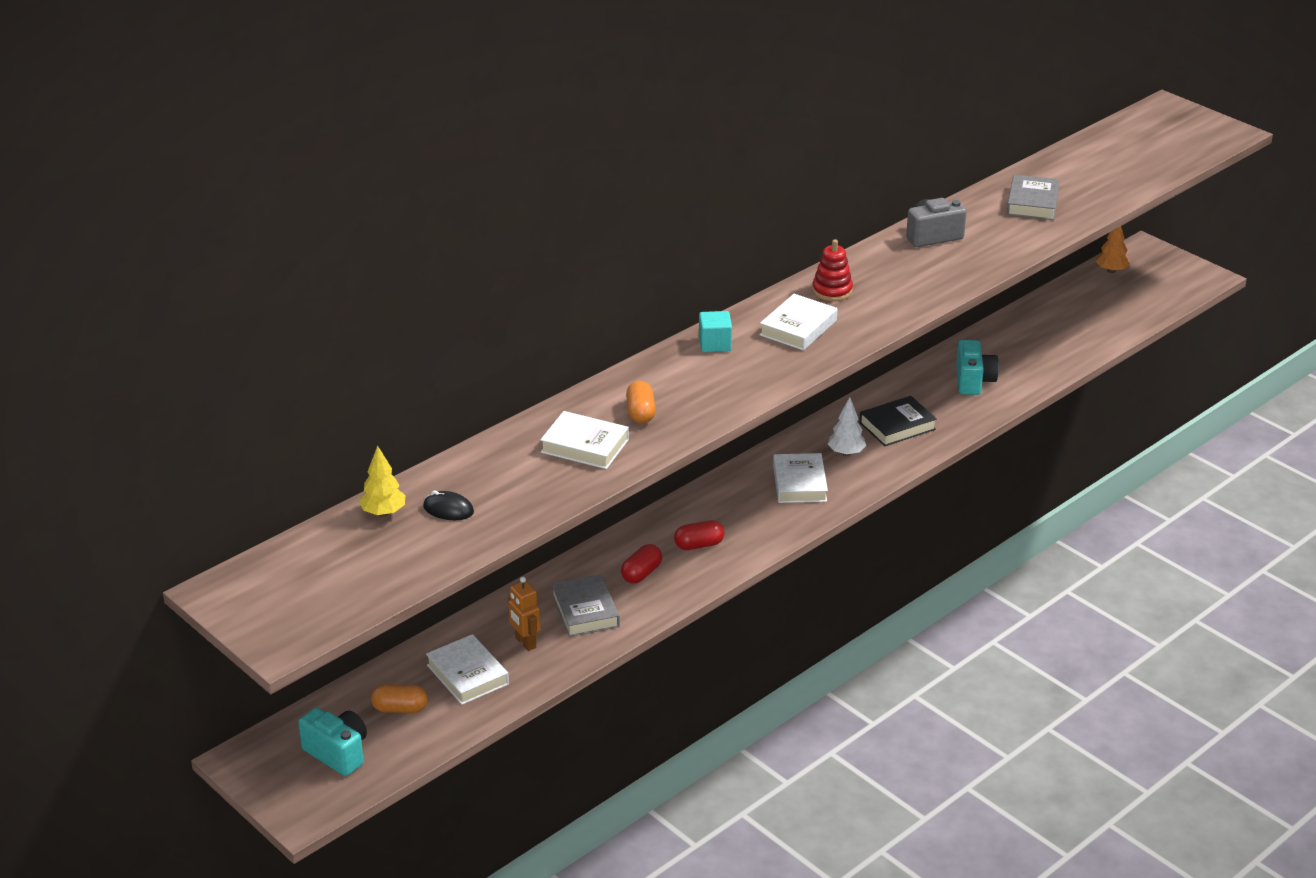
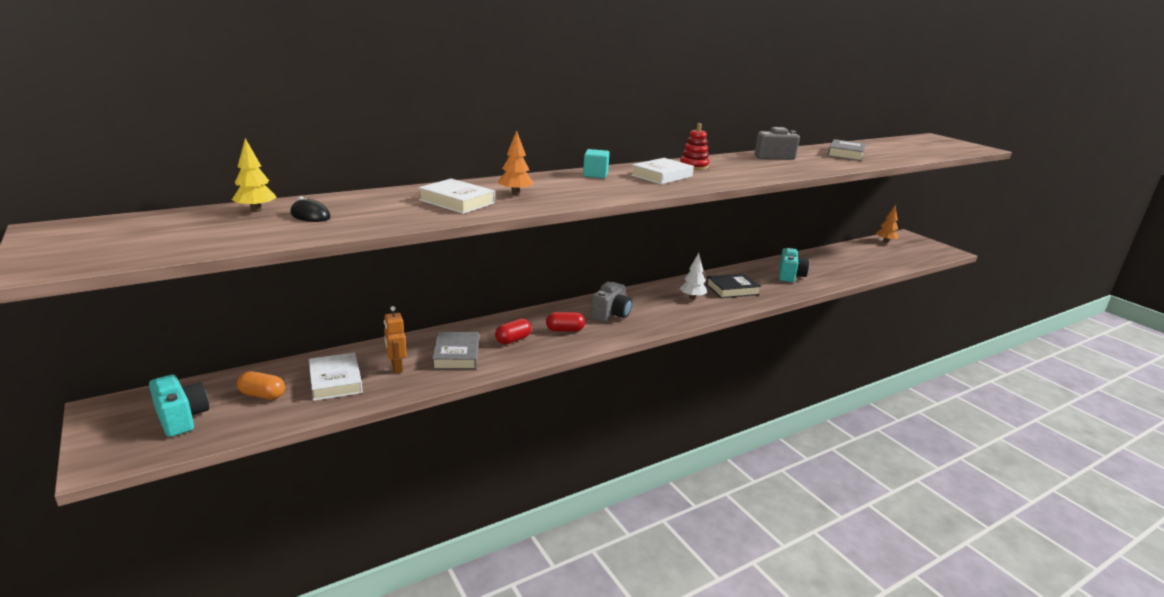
camera: 10 degrees right, 10 degrees down
(640, 413) = (515, 193): orange capsule -> orange tree
(748, 506) = (611, 315): none -> grey camera
(799, 483) = (653, 308): white book -> none

